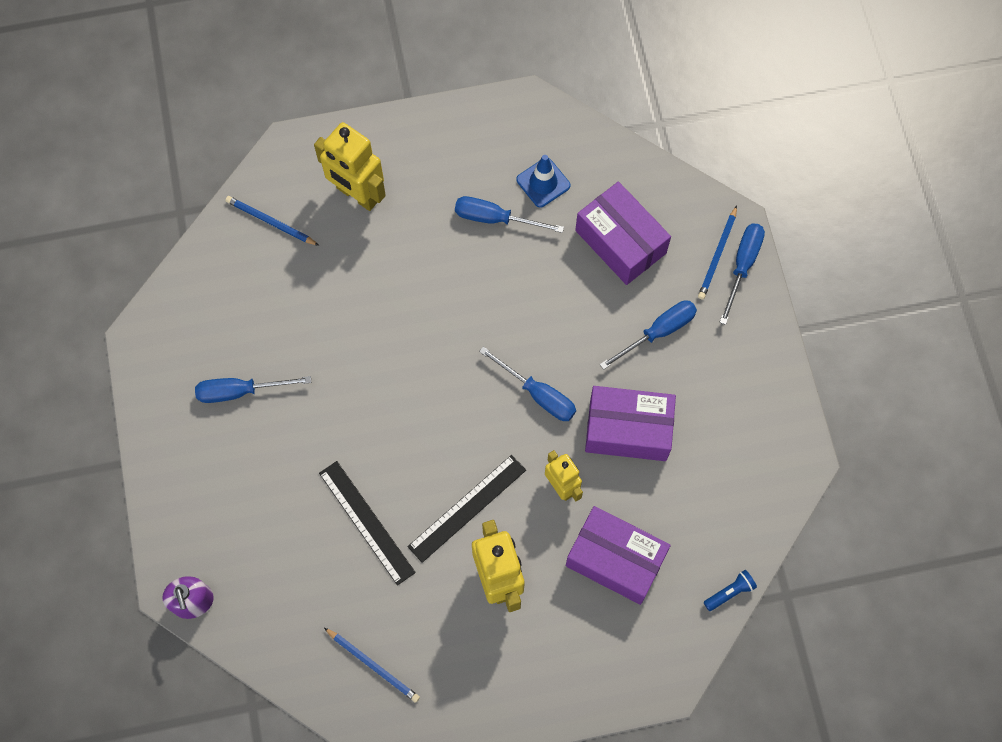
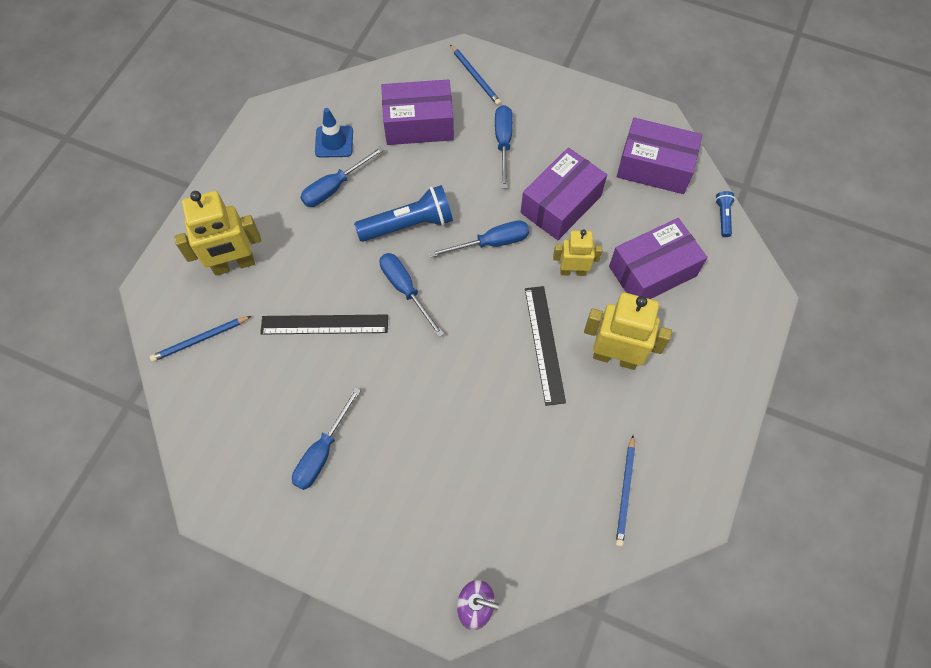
camera: 55 degrees left, 5 degrees down
(366, 522) = (504, 423): black ruler -> black ruler (324, 324)
(373, 665) = (625, 492): blue pencil -> blue pencil turned 120 degrees clockwise
(504, 309) = (409, 224): none -> blue flashlight
(740, 492) = (654, 167): none -> purple box
(742, 266) = (495, 68): blue screwdriver -> blue screwdriver (405, 290)

